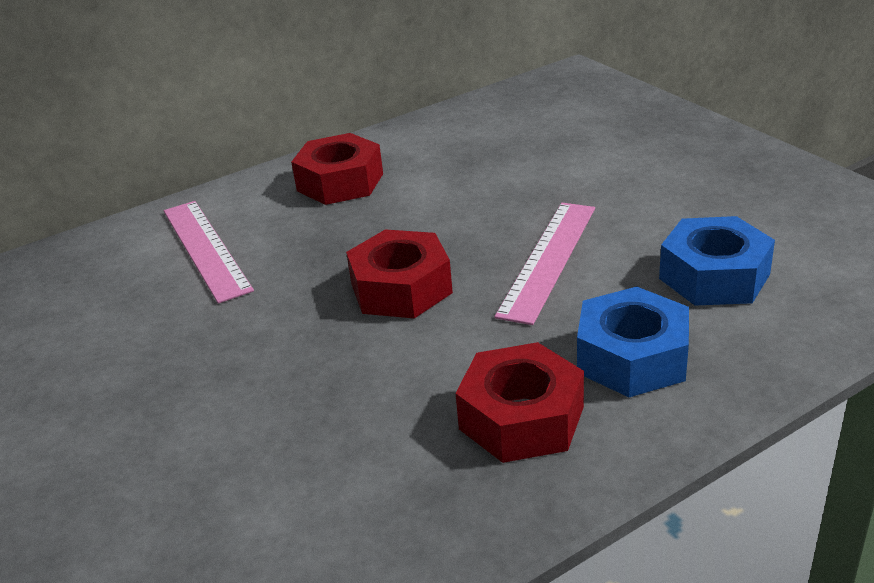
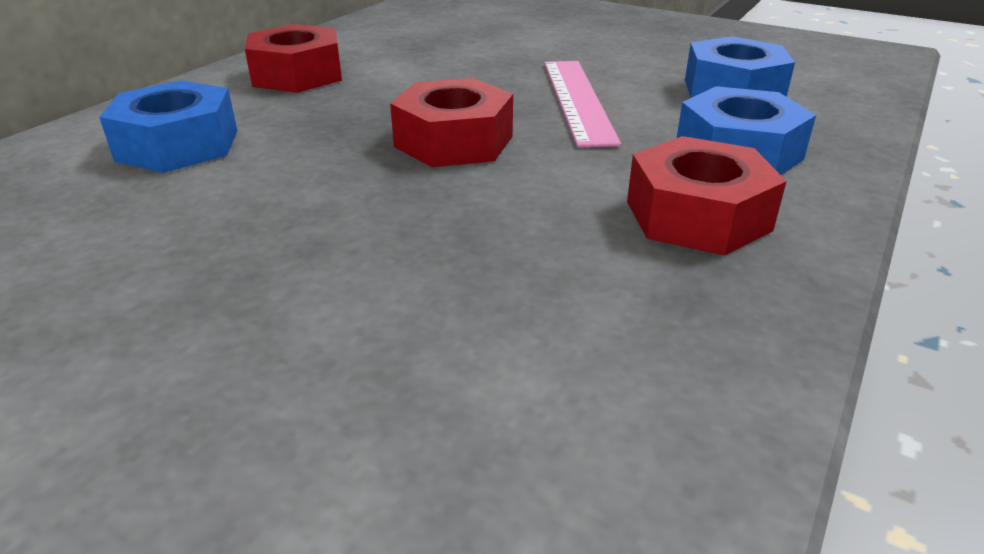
camera: 30 degrees left, 0 degrees up
(206, 249) = (178, 145): pink ruler -> blue nut

